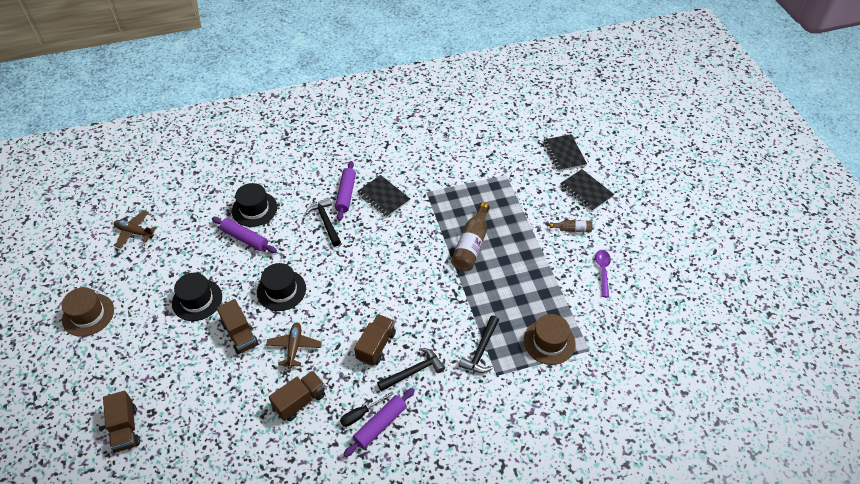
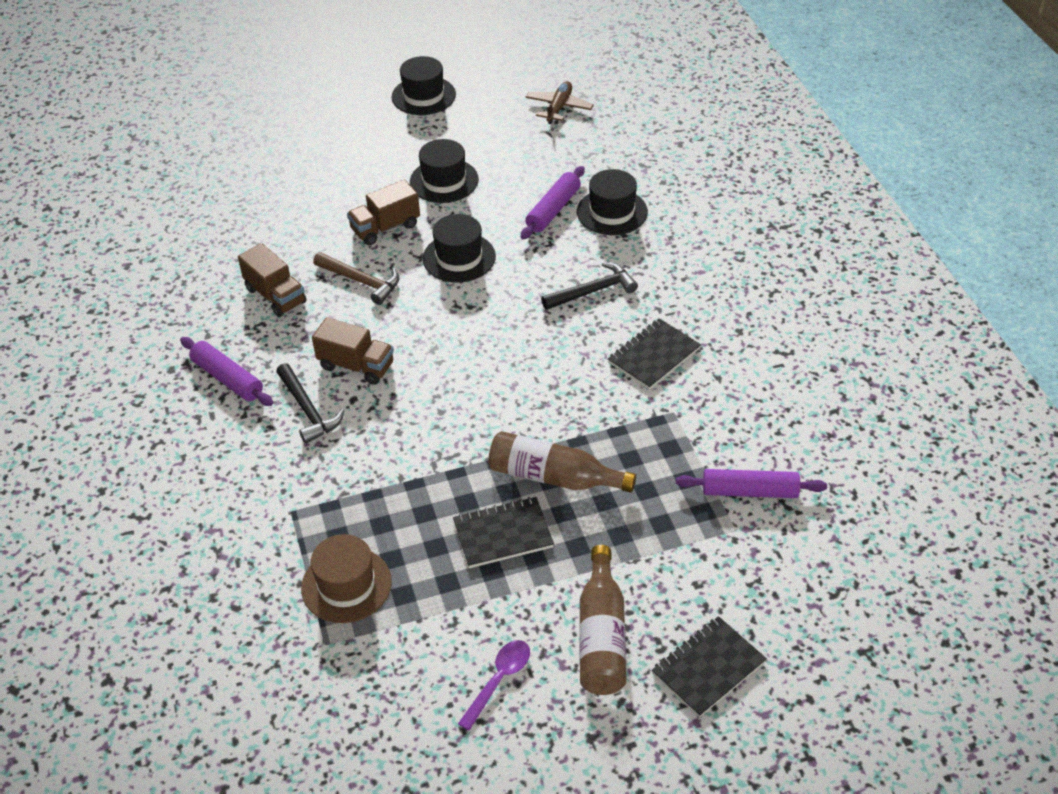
camera: 90 degrees right, 5 degrees down
(88, 315) = (423, 96): brown hat -> black hat
(125, 429) = (260, 154): brown truck -> none
(294, 347) = (361, 281): brown plane -> brown hammer
(346, 194) = (655, 309): purple rolling pin -> purple rolling pin (749, 491)
(361, 414) = (247, 357): black screwdriver -> none
(481, 350) = (338, 491): black hammer -> none
(564, 154) = (813, 634): black notebook -> black notebook (503, 534)
(572, 229) = (601, 636): brown bottle -> brown bottle, size x1.90
(602, 271) = (499, 681): purple spoon -> purple spoon turned 60 degrees counterclockwise

